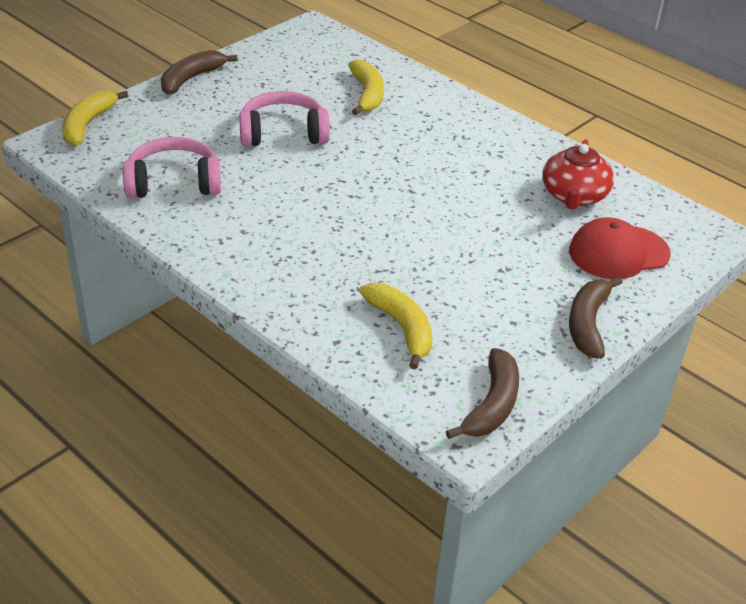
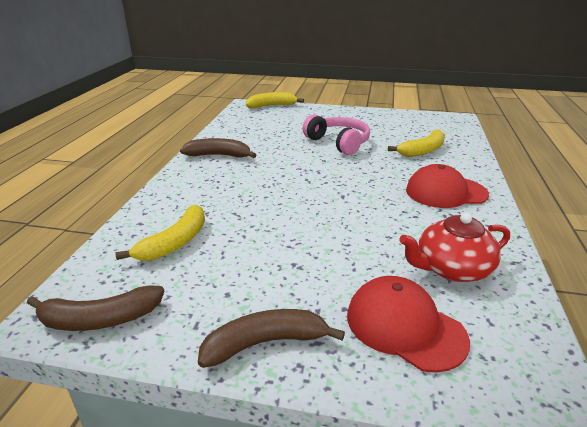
camera: 60 degrees right, 10 degrees down
(174, 183) = (250, 134): pink headphones -> none
(191, 78) = (348, 110): brown banana -> brown banana (219, 155)
(463, 132) = (445, 192): none -> red cap

